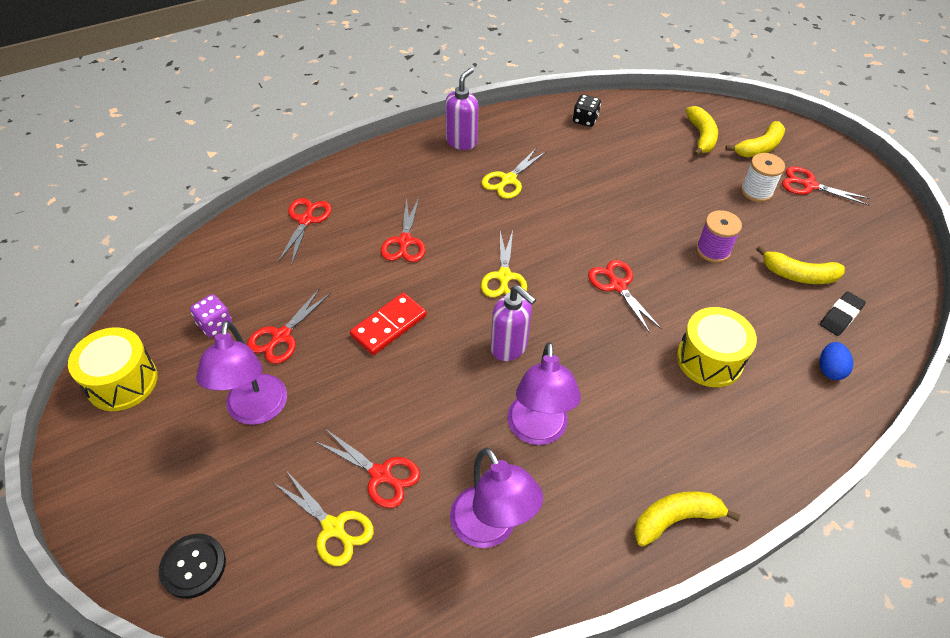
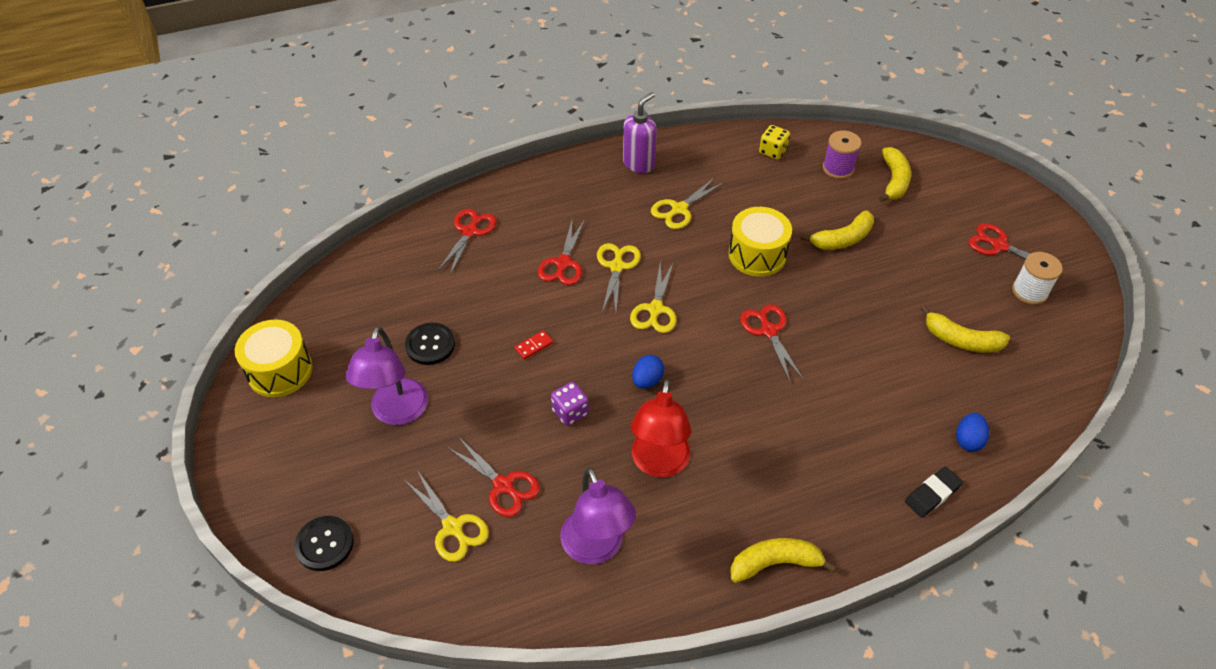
camera: 10 degrees right, 0 degrees up
(215, 325) = (370, 326): purple dice -> purple dice (570, 412)
(281, 336) = (430, 345): red scissors -> black button
(389, 326) = (534, 346): red domino -> red domino, size x0.50
(458, 239) = (617, 266): none -> yellow scissors
(509, 347) = (647, 380): purple soap dispenser -> blue egg
(537, 431) = (659, 464): purple lamp -> red lamp
(585, 120) = (773, 151): black dice -> yellow dice
(709, 359) = (845, 416): yellow drum -> yellow drum (757, 254)
(713, 250) = (876, 305): purple spool -> purple spool (838, 168)
(756, 191) = (939, 246): white spool -> white spool (1029, 291)
(759, 148) = (955, 199): yellow banana -> yellow banana (842, 239)
(840, 316) = (994, 387): black eraser -> black eraser (932, 494)

